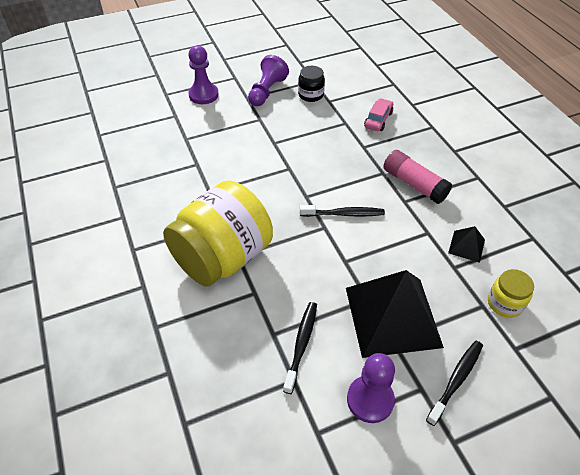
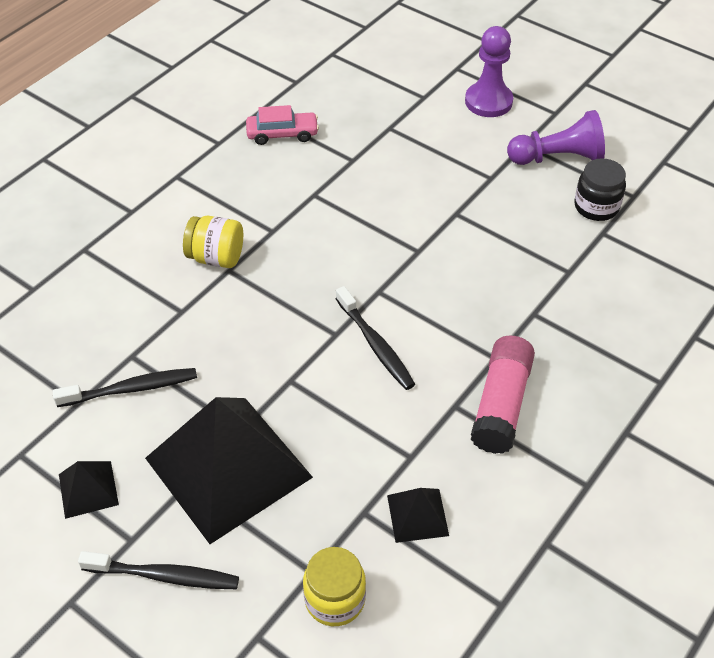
camera: 60 degrees right, 0 degrees up
(223, 257) = (216, 257): yellow jar -> yellow jar, size x0.44
(370, 400) = (88, 489): purple pawn -> black pyramid
(378, 120) = (613, 307): pink car -> pink car (282, 134)

